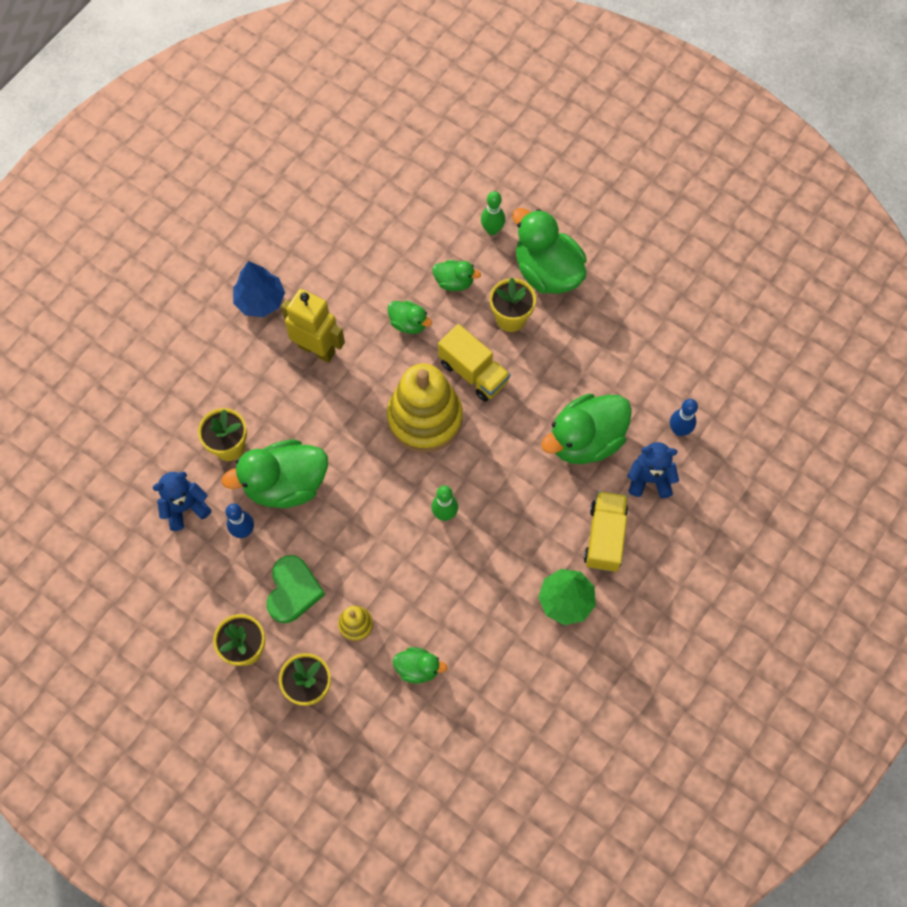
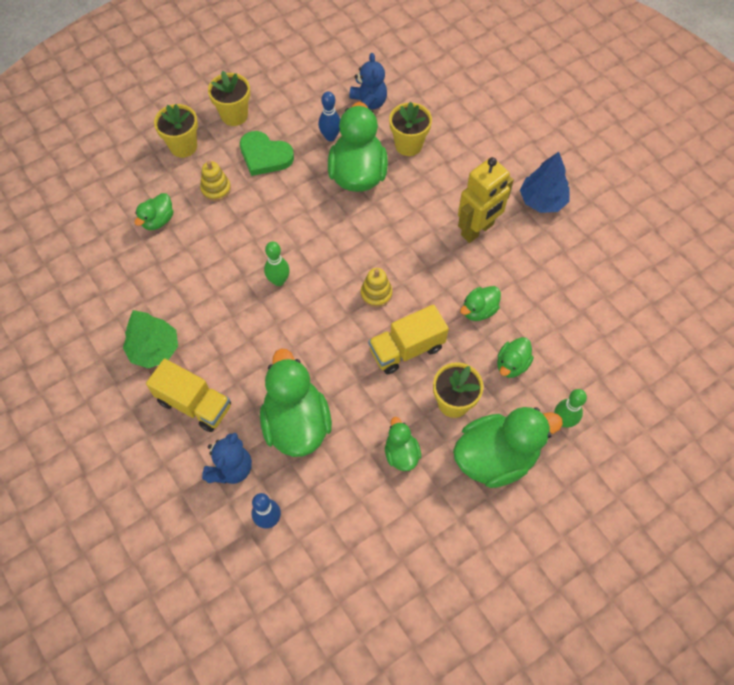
camera: 110 degrees right, 5 degrees down
(425, 418) = (376, 294): yellow stacking toy -> yellow stacking toy, size x0.44
(575, 345) = (401, 453): none -> green duck

